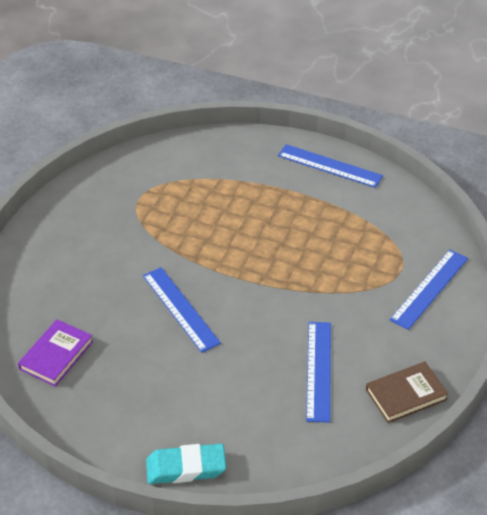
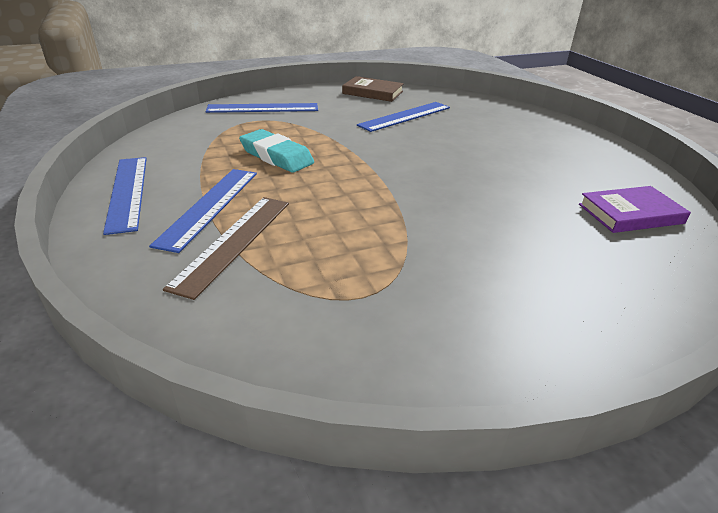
camera: 135 degrees left, 10 degrees down
(181, 309) = (460, 182): blue ruler -> blue ruler (209, 206)
(186, 467) = (559, 125): turquoise eraser -> turquoise eraser (276, 156)
(229, 181) = (234, 242): none -> brown ruler

